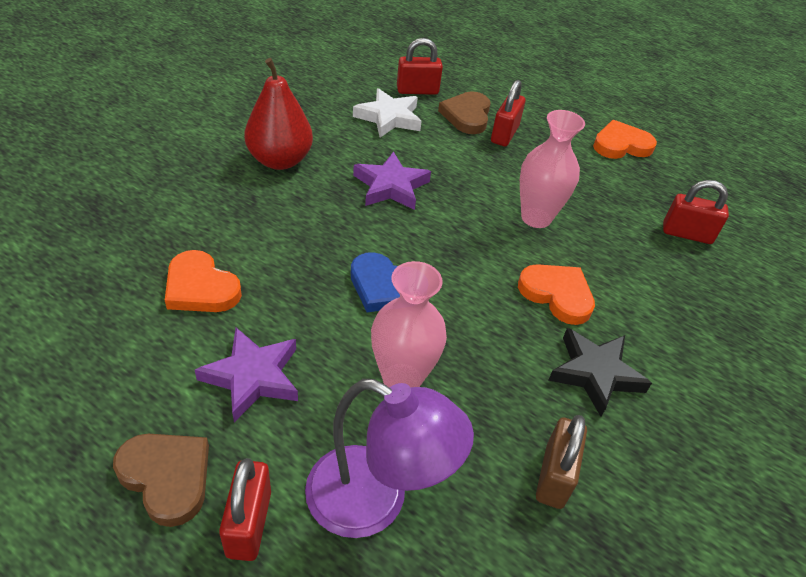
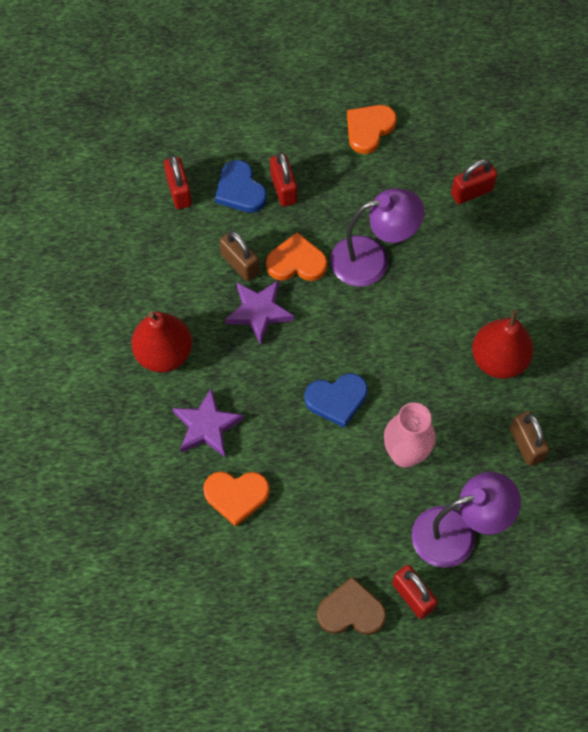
camera: 35 degrees left, 20 degrees up
(252, 377) = (329, 523): purple star -> purple star (207, 426)
(389, 118) = (190, 242): white star -> none
(413, 151) = (240, 264): none -> brown padlock
(417, 90) = (179, 191): red padlock -> red padlock turned 60 degrees counterclockwise
(467, 115) = (240, 190): brown heart -> blue heart
(536, 217) = (372, 259): pink vase -> purple lamp
(557, 295) = (435, 317): orange heart -> orange heart (296, 262)
(595, 373) = (498, 359): black star -> red pear

